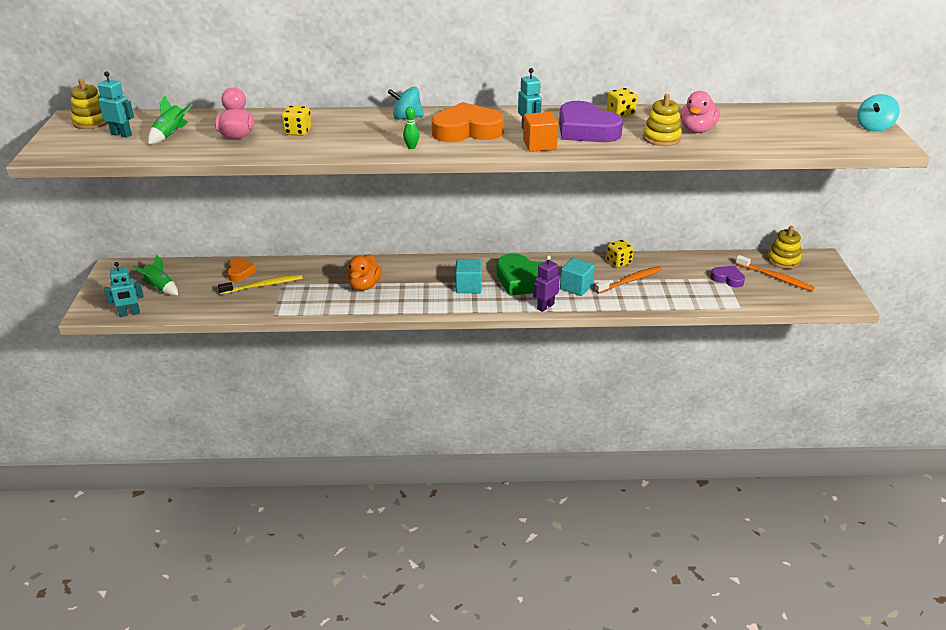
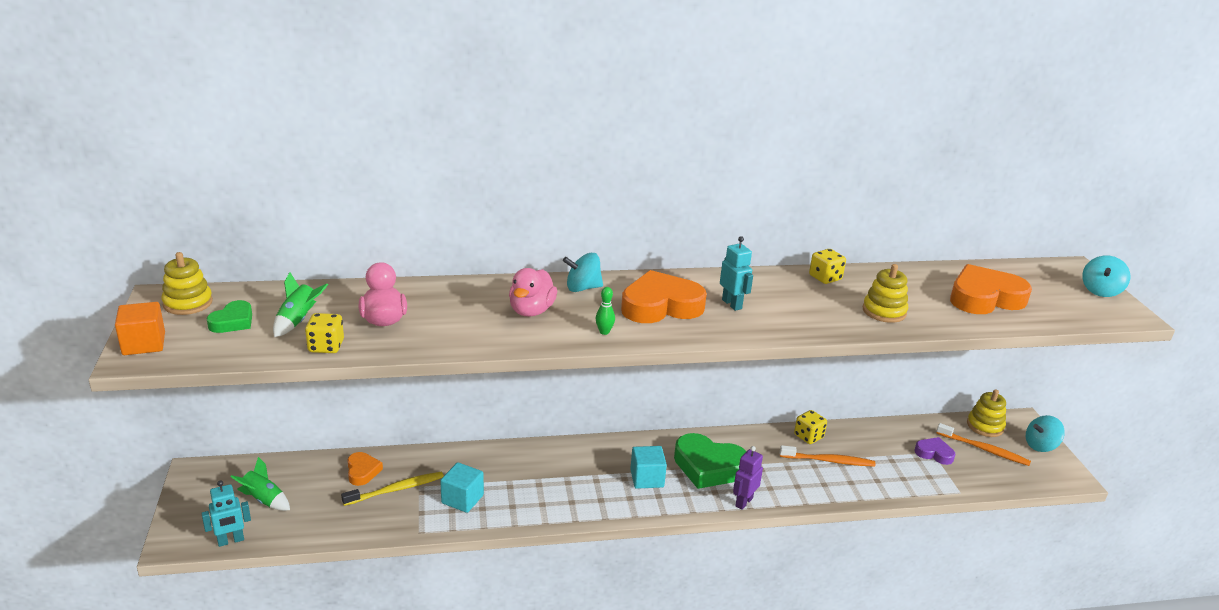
camera: 10 degrees left, 5 degrees down
(121, 134) = (233, 322): turquoise robot -> green heart
(298, 132) = (458, 312): yellow dice -> yellow dice (326, 346)
(364, 286) = (521, 483): orange duck -> none
(539, 145) = (752, 324): orange cube -> orange cube (144, 344)
(576, 287) = (771, 473): turquoise cube -> turquoise cube (462, 499)
(586, 130) = (796, 302): purple heart -> none
(631, 280) = (829, 461): orange toothbrush -> orange toothbrush turned 45 degrees clockwise
(697, 130) = (918, 299): pink duck -> pink duck (531, 311)
(759, 130) = (984, 298): none -> orange heart
(830, 277) = (1040, 446): none -> turquoise spinning top

